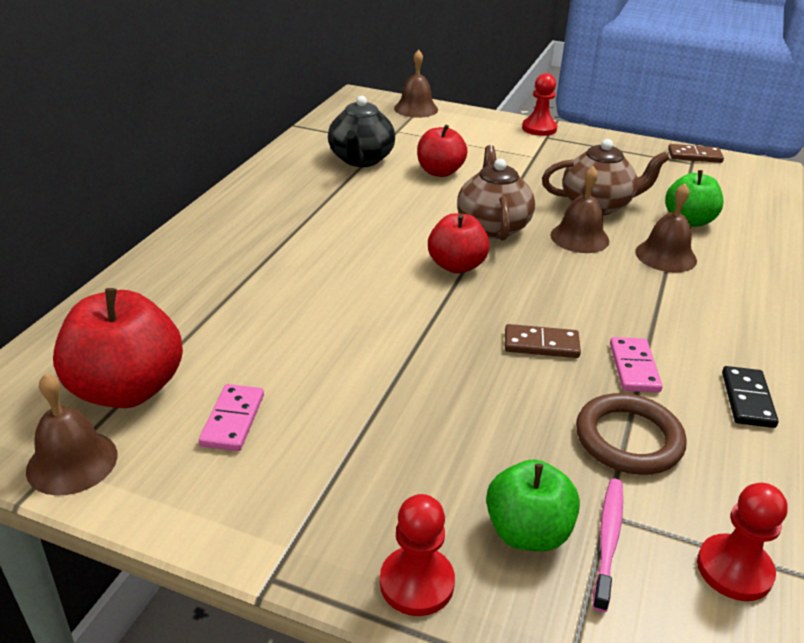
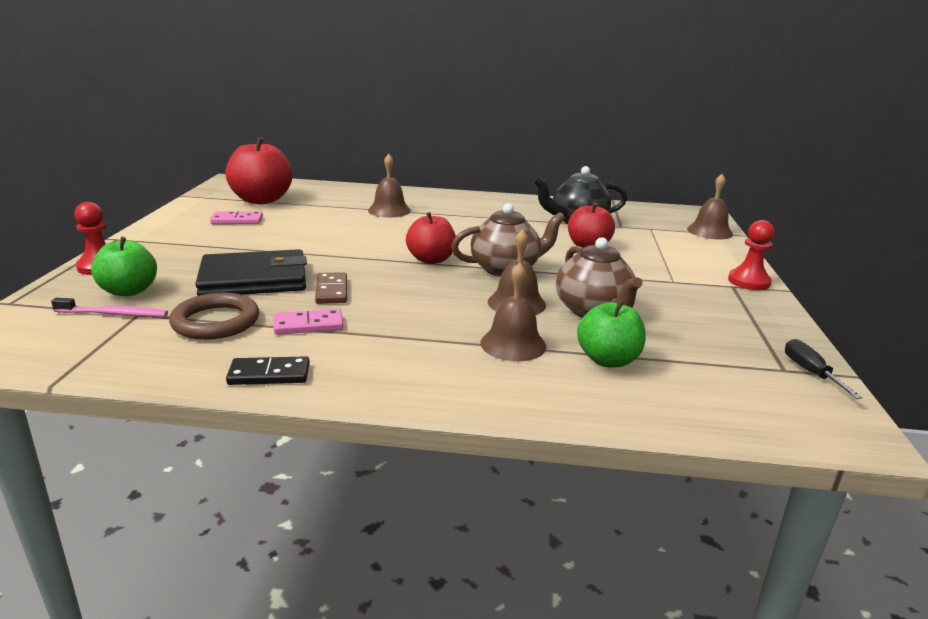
camera: 75 degrees right, 10 degrees down
(72, 462) = (206, 199): brown bell -> brown bell (389, 210)
(498, 405) = (254, 279): none -> black wallet
(694, 156) = (810, 372): brown domino -> black screwdriver
(734, 569) = (70, 355): red pawn -> none

